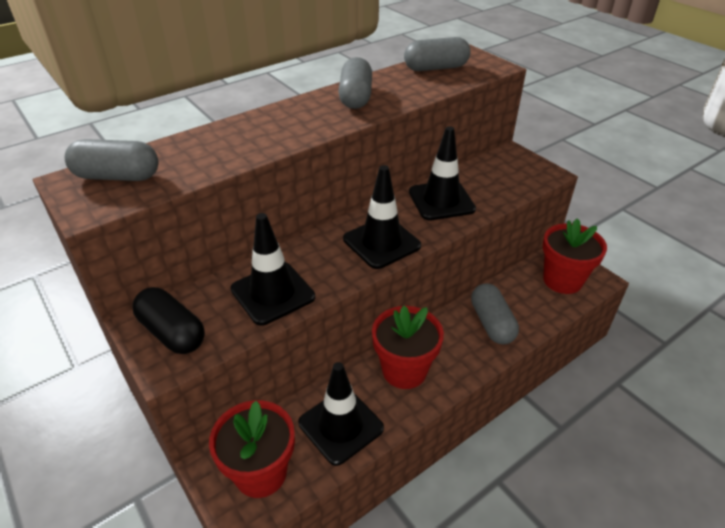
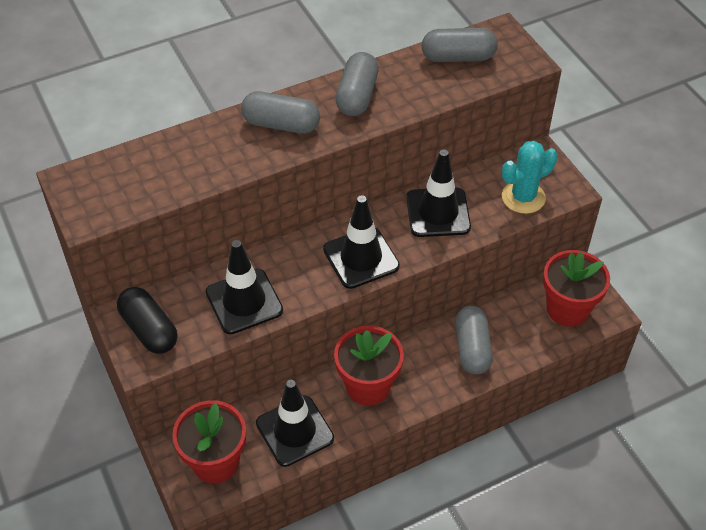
camera: 10 degrees right, 10 degrees up
(117, 176) = (112, 180): grey capsule -> grey capsule (281, 124)
(511, 182) = (523, 197): none -> turquoise cactus

